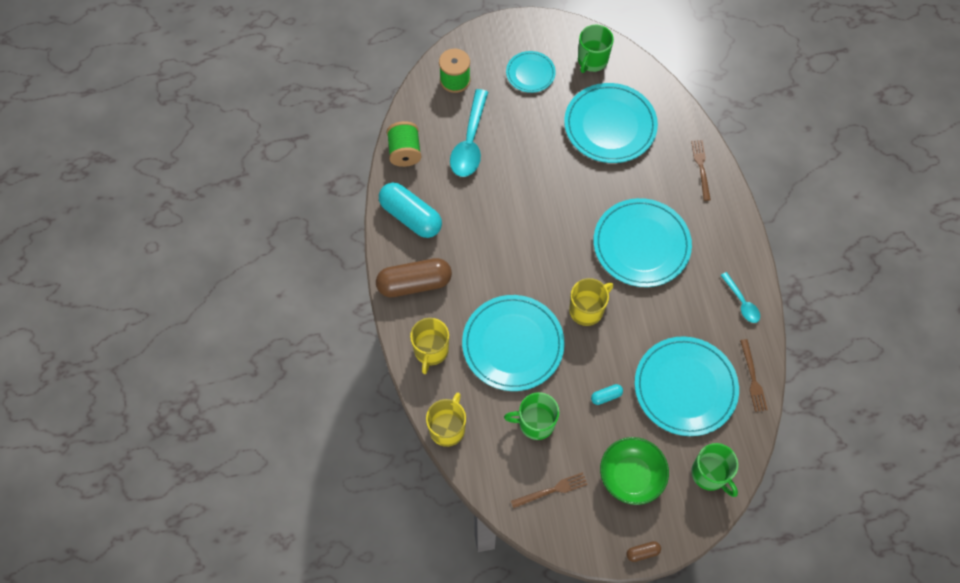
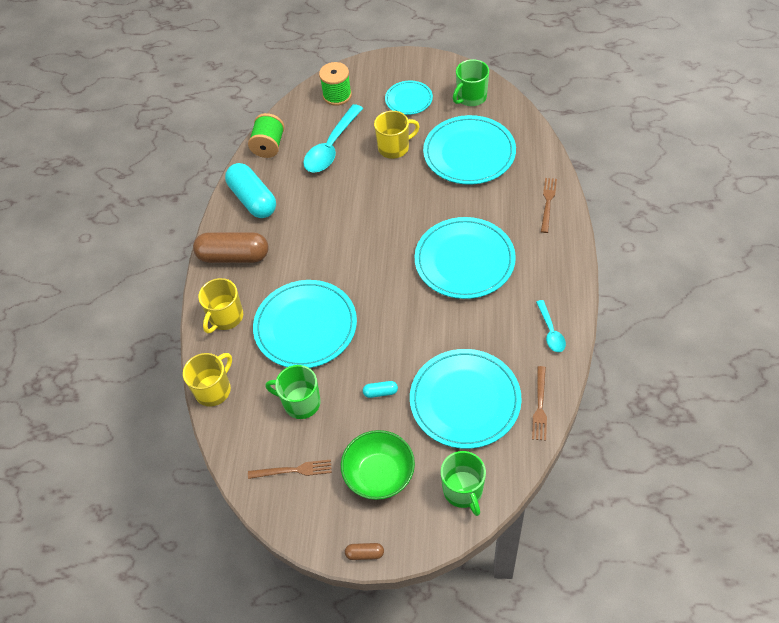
camera: 20 degrees right, 10 degrees down
(587, 310) = (389, 309): yellow mug -> yellow mug (394, 148)

